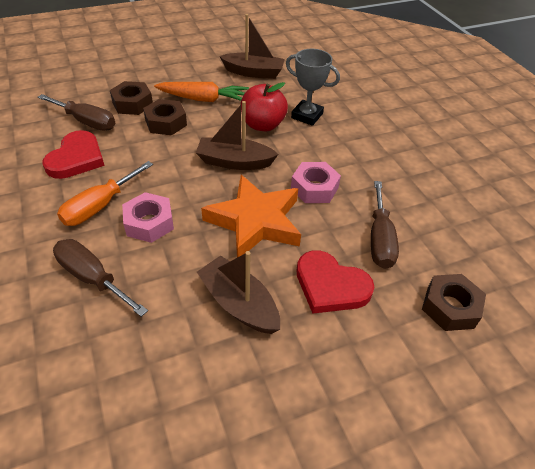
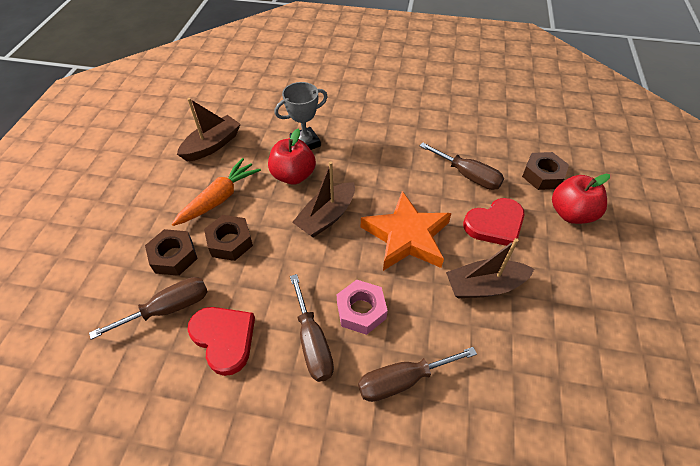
camera: 55 degrees left, 5 degrees up
(100, 206) = (312, 342): orange screwdriver -> brown screwdriver
(314, 188) = (394, 183): pink nut -> none
(414, 356) = (571, 213): none -> red apple

